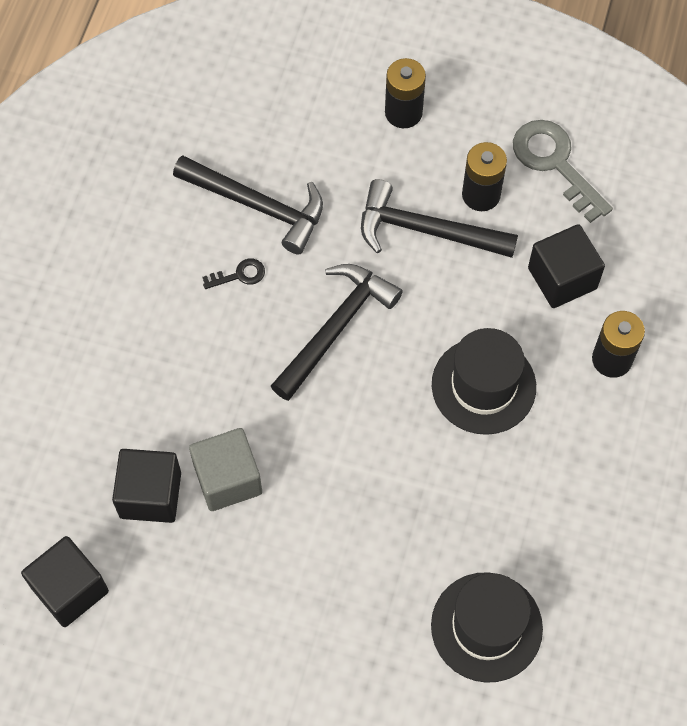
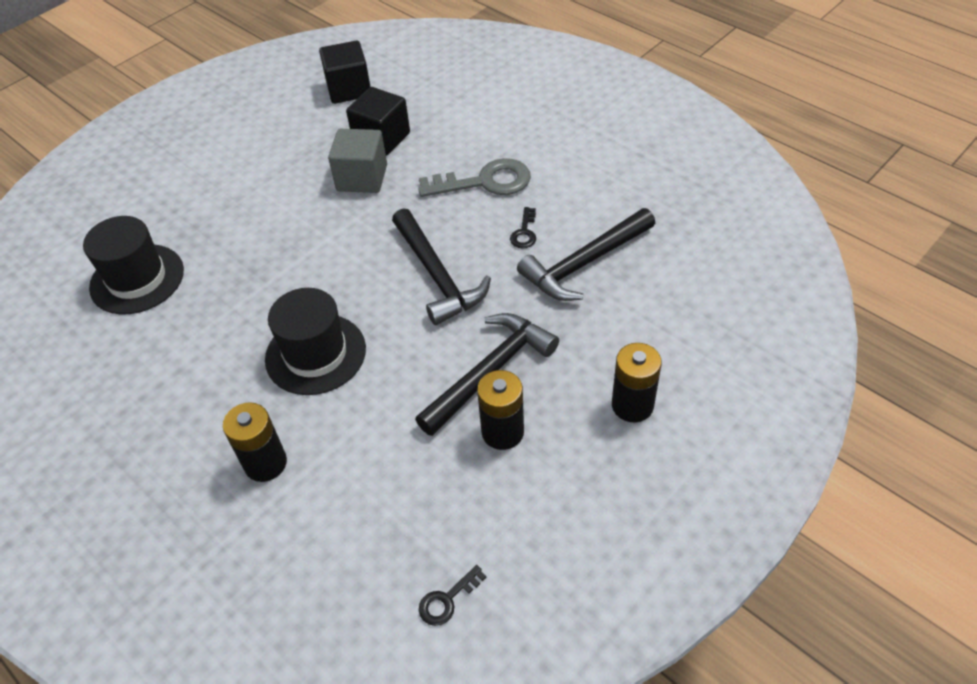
camera: 120 degrees right, 15 degrees down
(555, 163) = (501, 516): grey key -> grey key (485, 182)
(562, 278) = (372, 461): black cube -> none
(640, 170) = (447, 600): none -> black key

